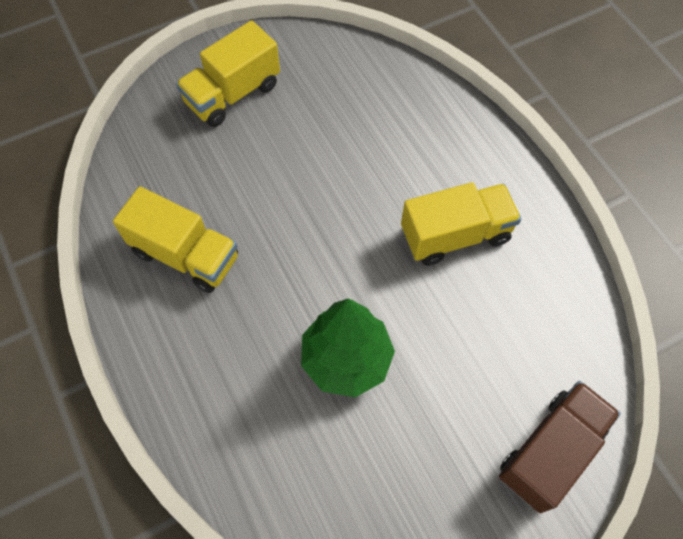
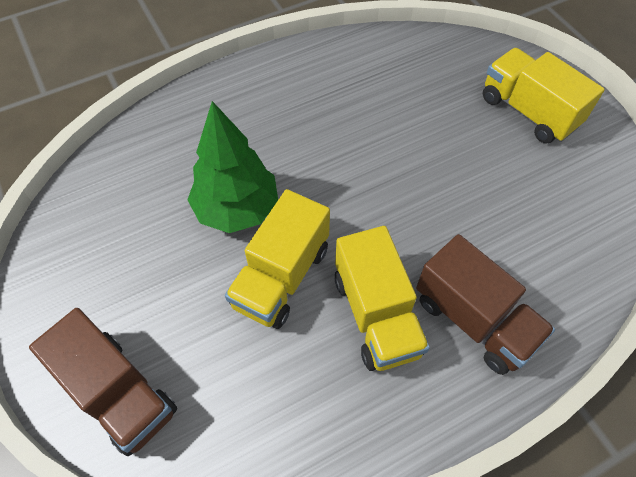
camera: 90 degrees right, 5 degrees down
(186, 255) = (344, 89): yellow truck -> yellow truck (281, 277)
(454, 164) = (474, 320): none -> brown truck

